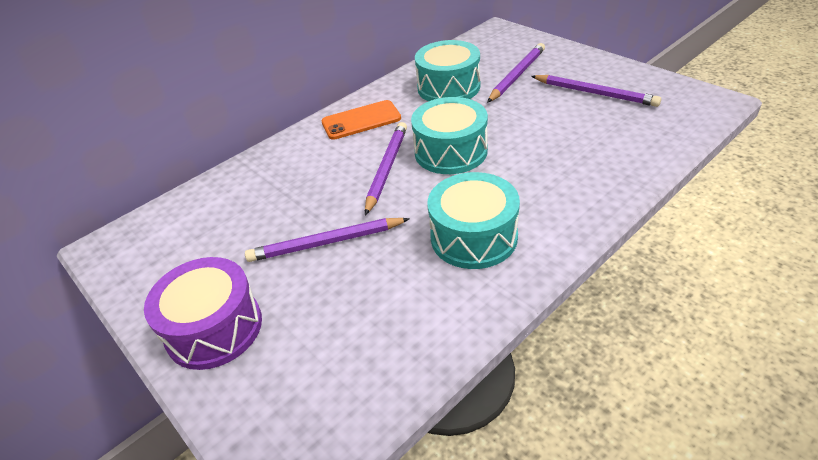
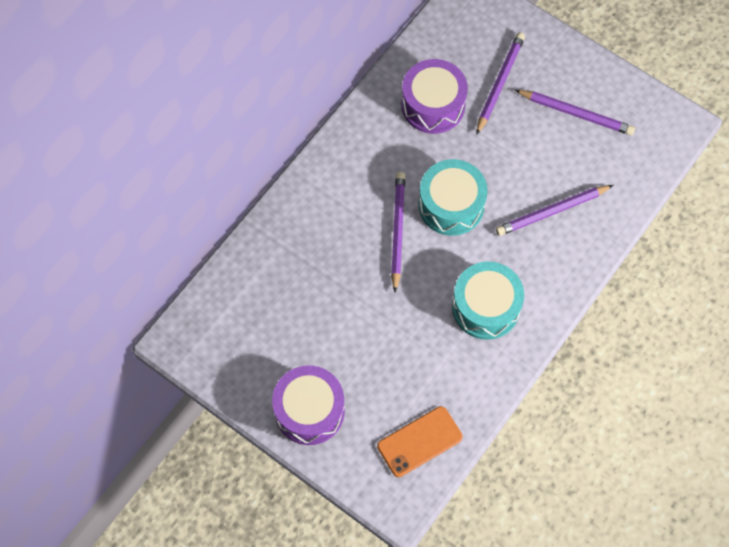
camera: 15 degrees left, 25 degrees up
(326, 243) = (368, 322): purple pencil -> purple pencil (552, 212)
(361, 120) = (355, 162): orange phone -> orange phone (419, 442)
(448, 87) = (433, 105): turquoise drum -> purple drum

